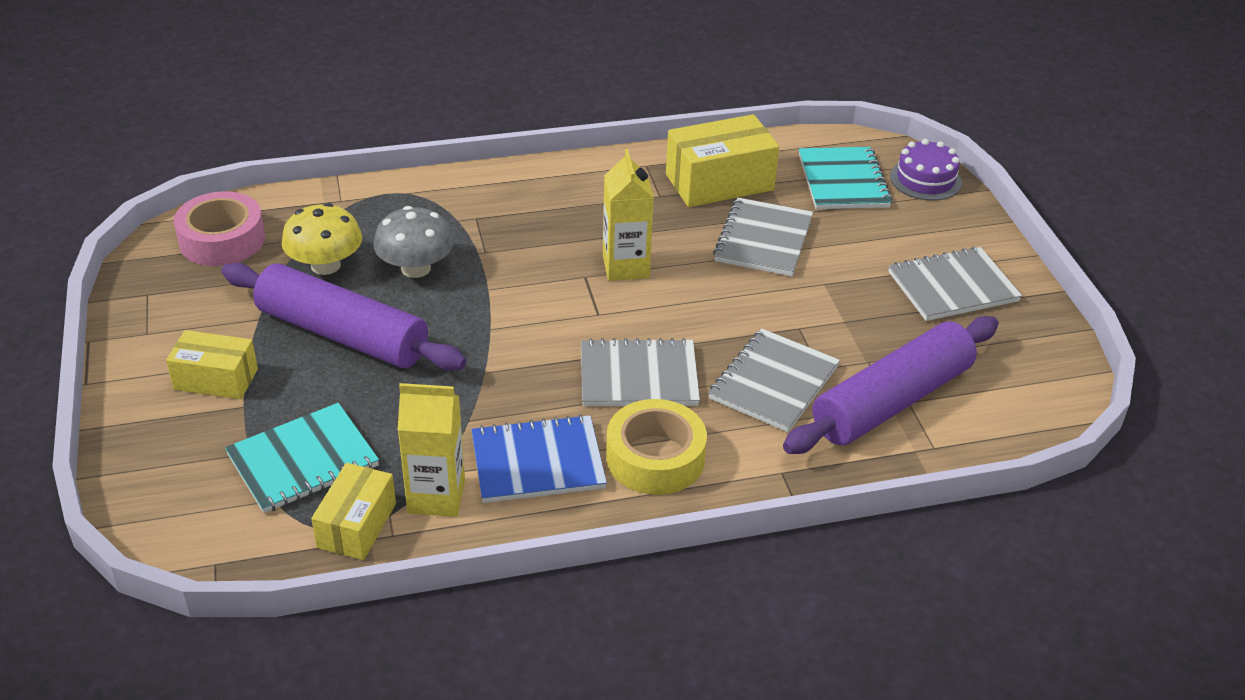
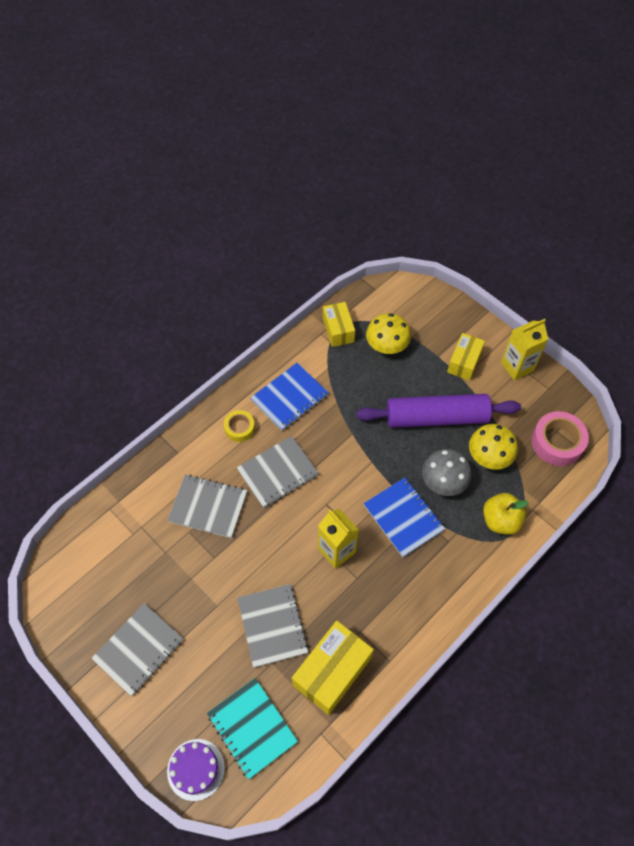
camera: 150 degrees right, 20 degrees up
(216, 379) = (464, 362): yellow box -> yellow box turned 45 degrees counterclockwise
(303, 460) = (387, 345): turquoise notebook -> yellow mushroom
(391, 207) = (500, 520): none -> yellow apple
(436, 497) = (318, 358): yellow carton -> yellow carton (517, 366)
(508, 259) = (403, 518): none -> blue notebook
(655, 458) = (239, 428): yellow tape -> yellow tape, size x0.59
(774, 383) = (208, 507): grey notebook -> grey notebook turned 75 degrees counterclockwise
(892, 401) = (142, 529): purple rolling pin -> none

